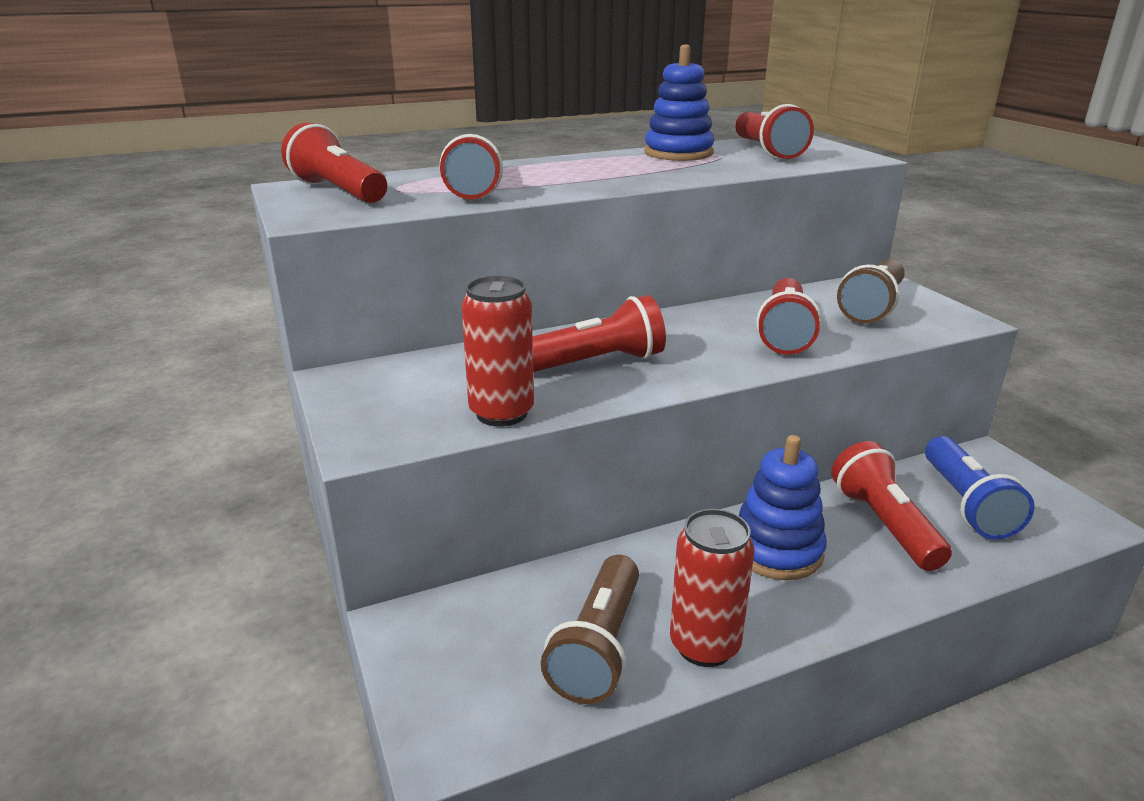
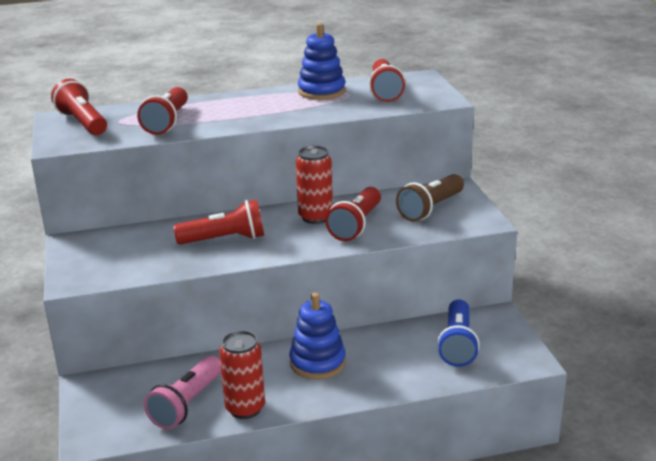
camera: 10 degrees right, 0 degrees up
(501, 413) = (152, 269): red can -> red can (315, 217)
(598, 647) = (187, 404): brown flashlight -> pink flashlight
(884, 524) = (395, 352): red flashlight -> none

